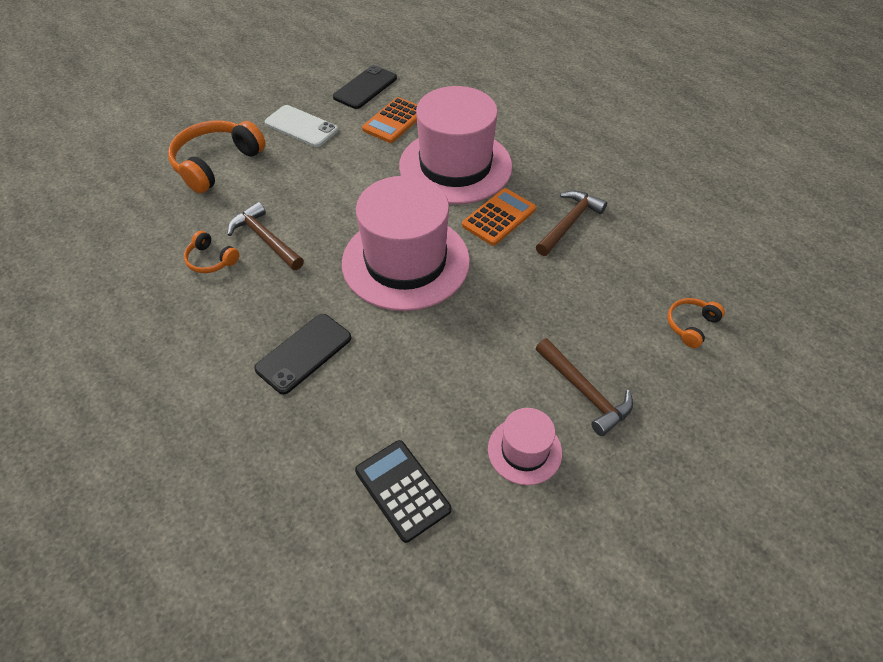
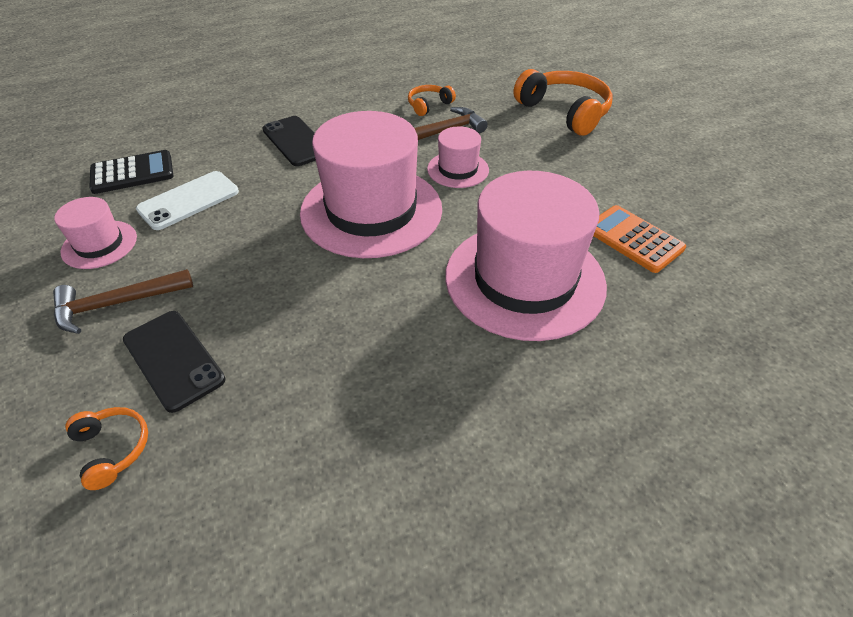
camera: 105 degrees right, 5 degrees down
(301, 126) = (625, 165): white phone -> white phone (189, 200)
(329, 219) = (458, 169): none -> pink hat
(365, 88) = (715, 224): black phone -> black phone (173, 359)
(499, 217) = (409, 299): orange calculator -> none
(569, 223) = (367, 371): brown hammer -> none

